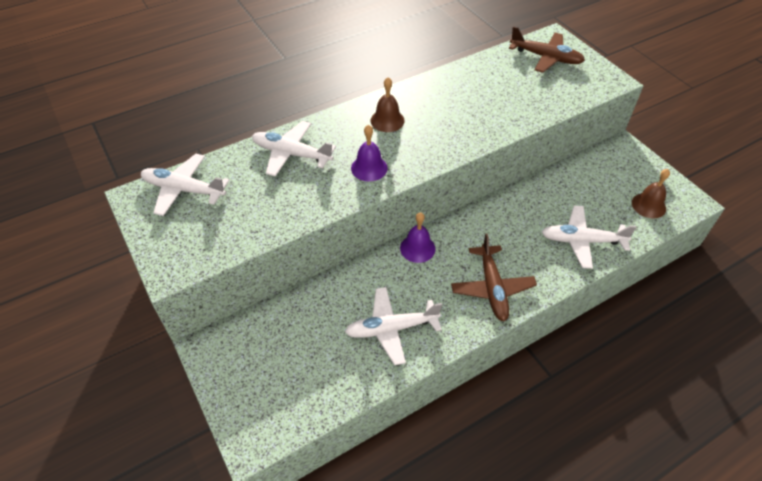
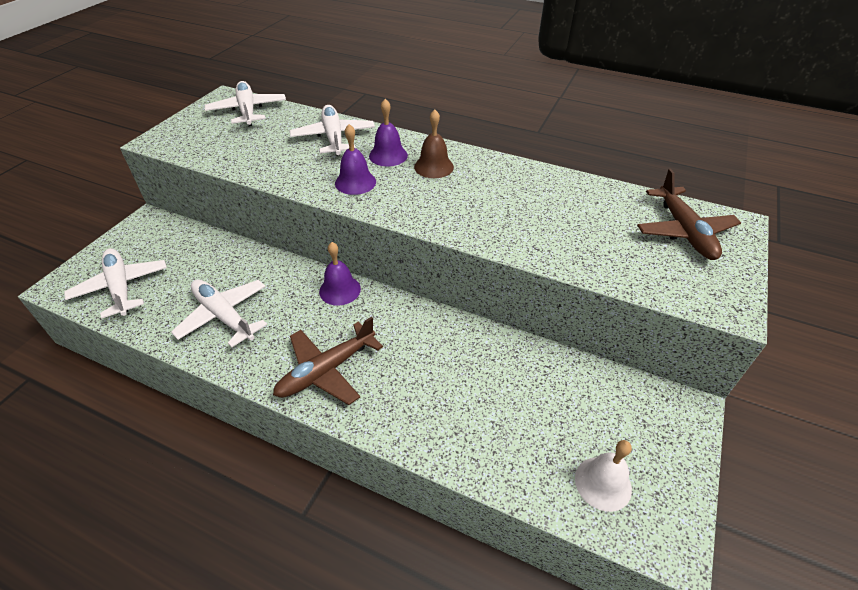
camera: 55 degrees right, 5 degrees down
(349, 136) = (388, 155): none -> purple bell
(581, 241) = (466, 428): white plane -> white plane (121, 287)
(648, 205) = (603, 483): brown bell -> white bell

